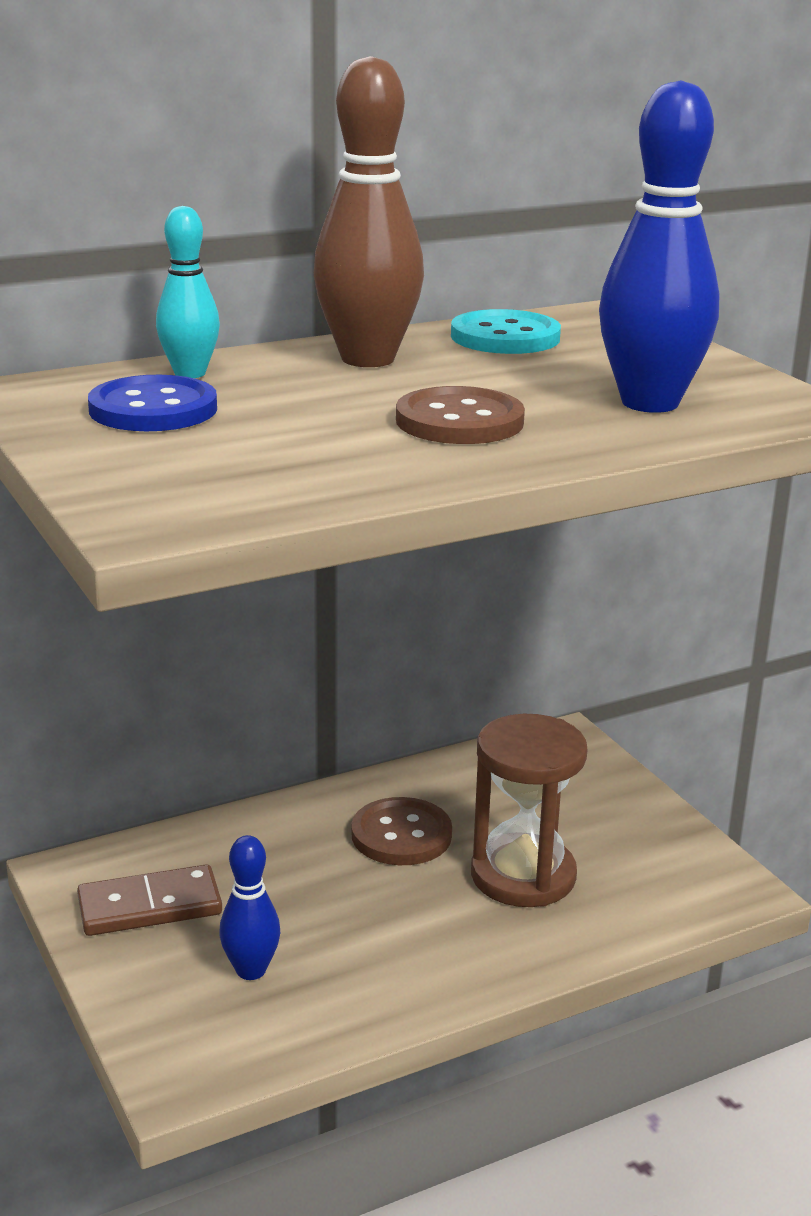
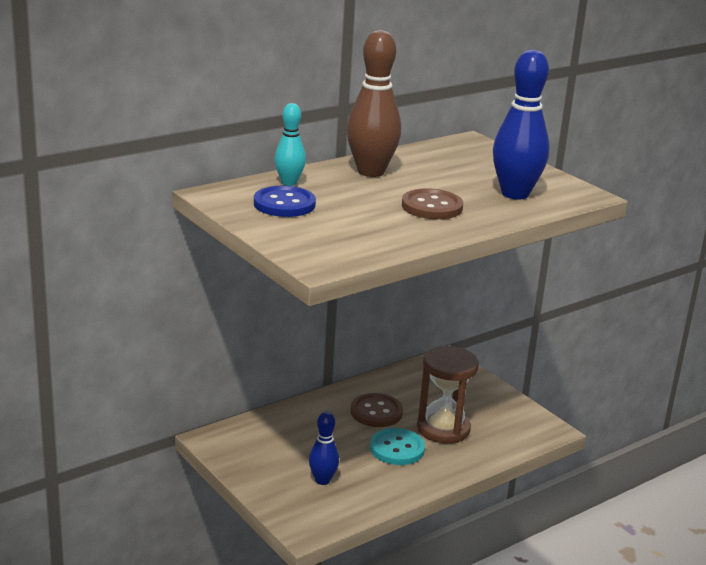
camera: 10 degrees left, 0 degrees up
(150, 906) = (260, 453): brown domino -> none
(505, 337) = (431, 157): turquoise button -> turquoise button (397, 448)

